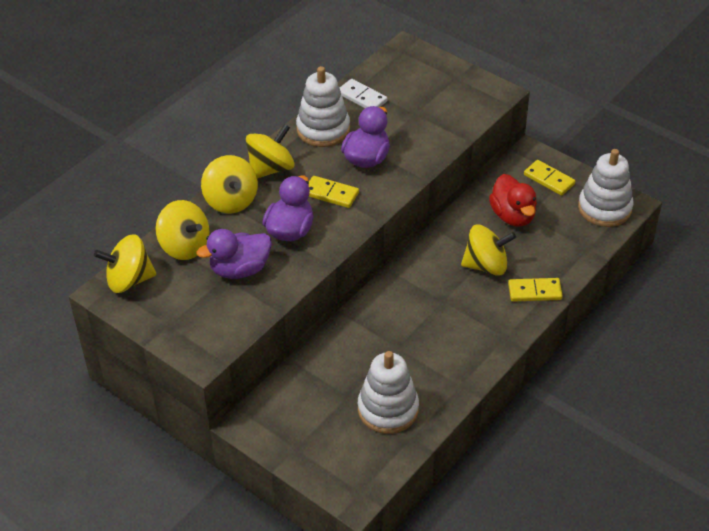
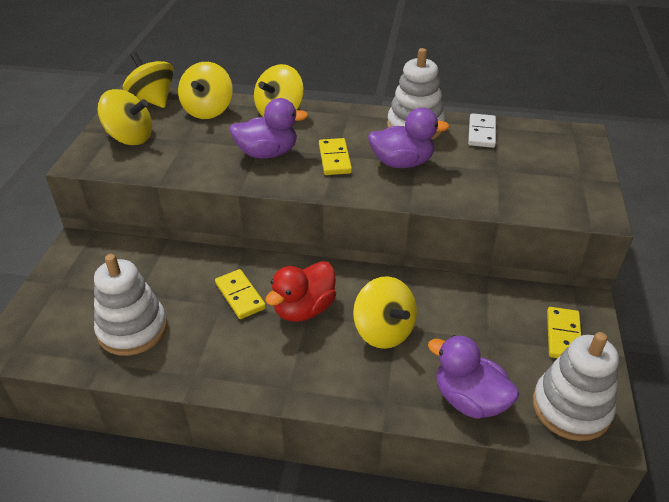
camera: 60 degrees right, 5 degrees down
(240, 269) = (199, 144): purple duck -> purple duck (469, 399)
(271, 168) = (337, 118): yellow spinning top -> yellow spinning top (130, 138)
(512, 216) = (476, 325): red duck -> red duck (304, 309)
(534, 292) = (376, 389): yellow domino -> yellow domino (240, 296)

